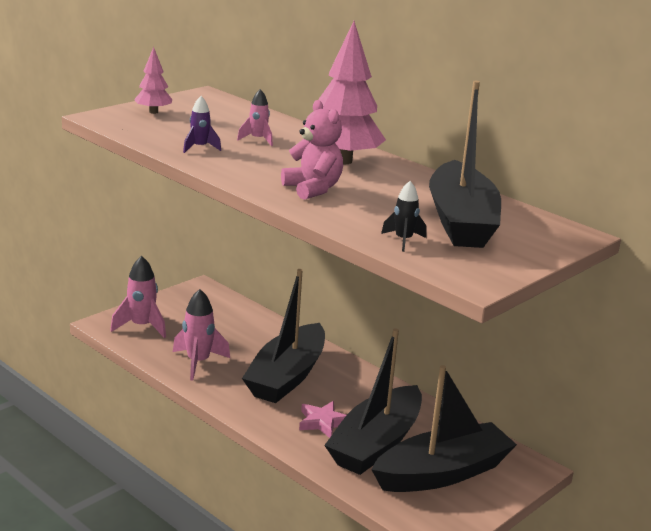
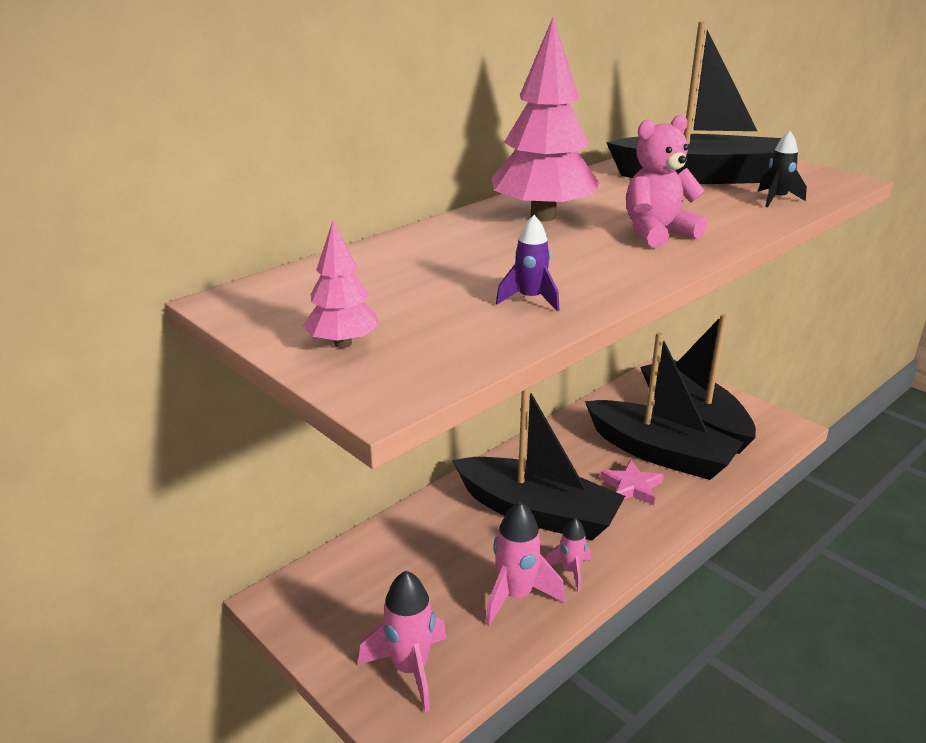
camera: 85 degrees left, 5 degrees up
(258, 140) = (475, 261): pink rocket -> pink rocket (570, 571)

